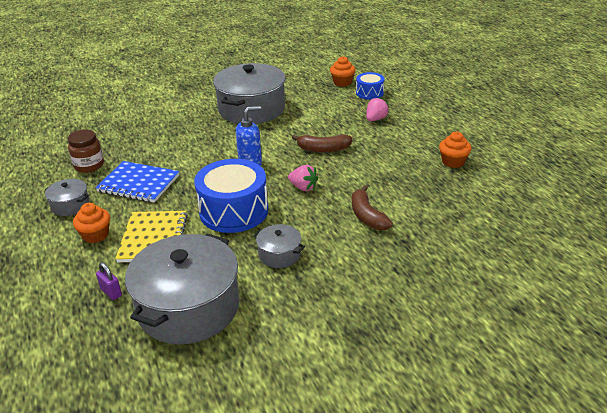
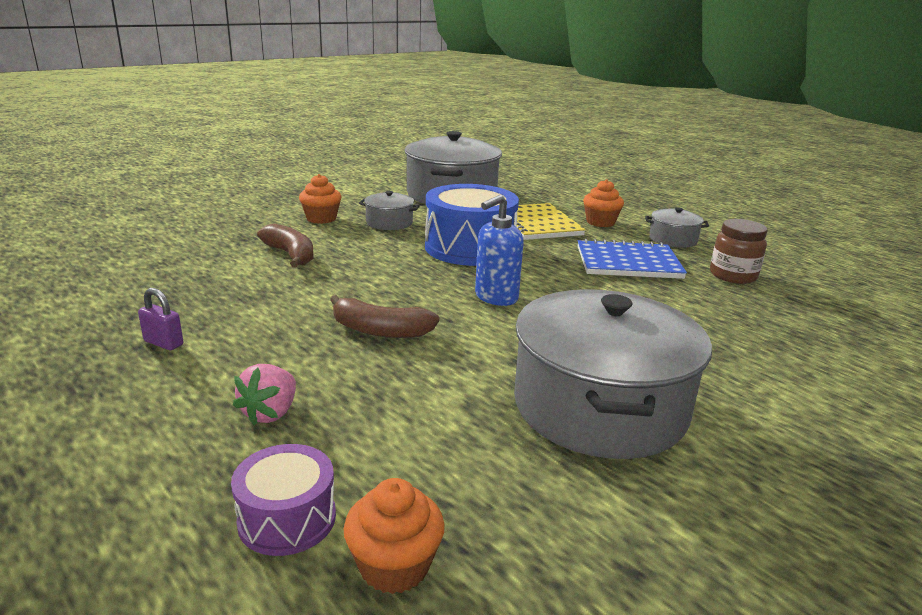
camera: 160 degrees right, 10 degrees down
(111, 292) = (528, 197): purple padlock -> purple padlock (163, 343)
(303, 187) = (391, 276): pink strawberry -> none
(323, 149) = (380, 331): brown banana -> brown banana turned 150 degrees counterclockwise
(369, 93) = (287, 518): blue drum -> purple drum
(453, 162) = (120, 331): orange cupcake -> orange cupcake (321, 218)

